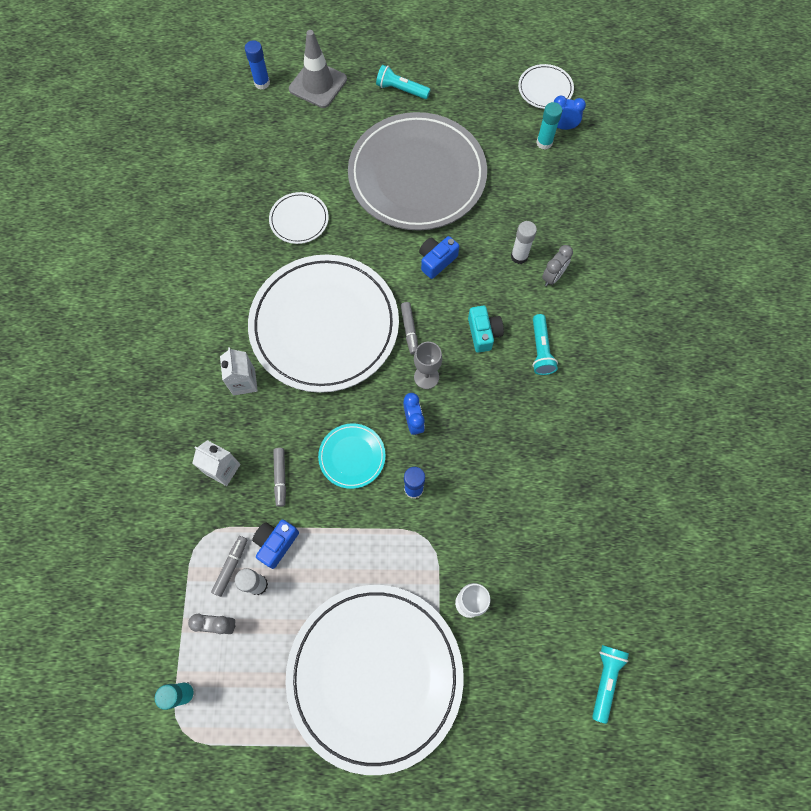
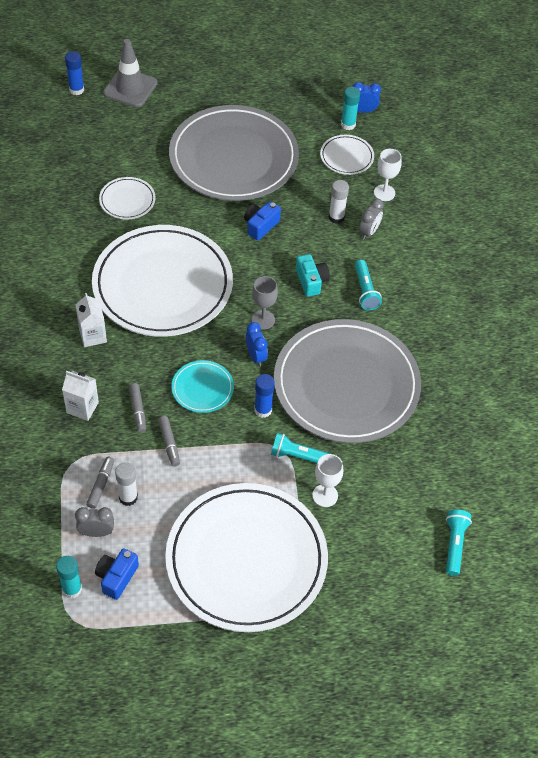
camera: 10 degrees left, 15 degrees down
(276, 543) = (141, 463): blue camera -> blue camera (116, 577)
(401, 90) = (209, 88): turquoise flashlight -> turquoise flashlight (299, 456)
(409, 330) = (242, 283): grey marker -> grey marker (169, 444)
(507, 465) = (346, 385): none -> grey plate
(545, 89) = (343, 81): white plate -> white plate (346, 157)
(574, 229) = (384, 193): none -> white goblet

